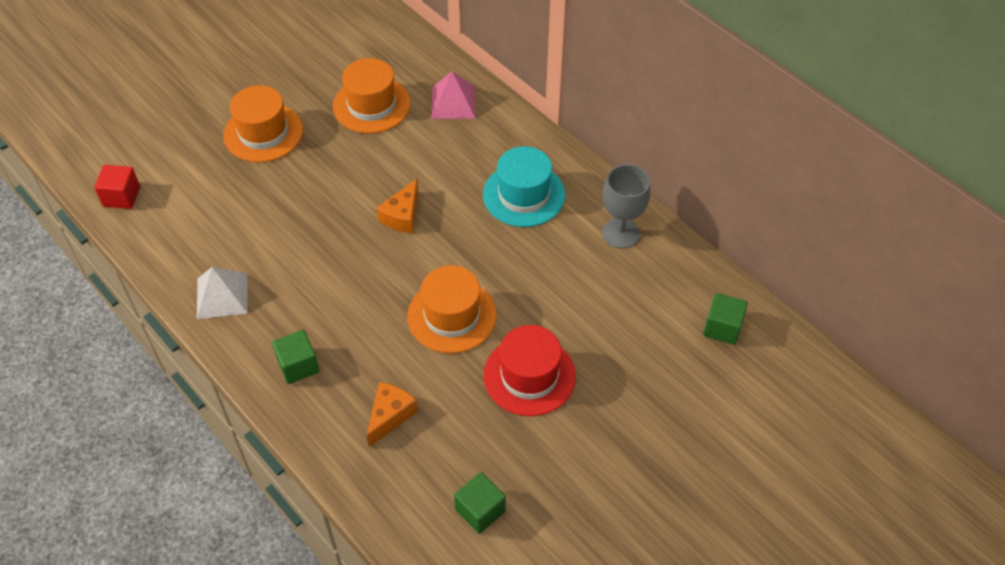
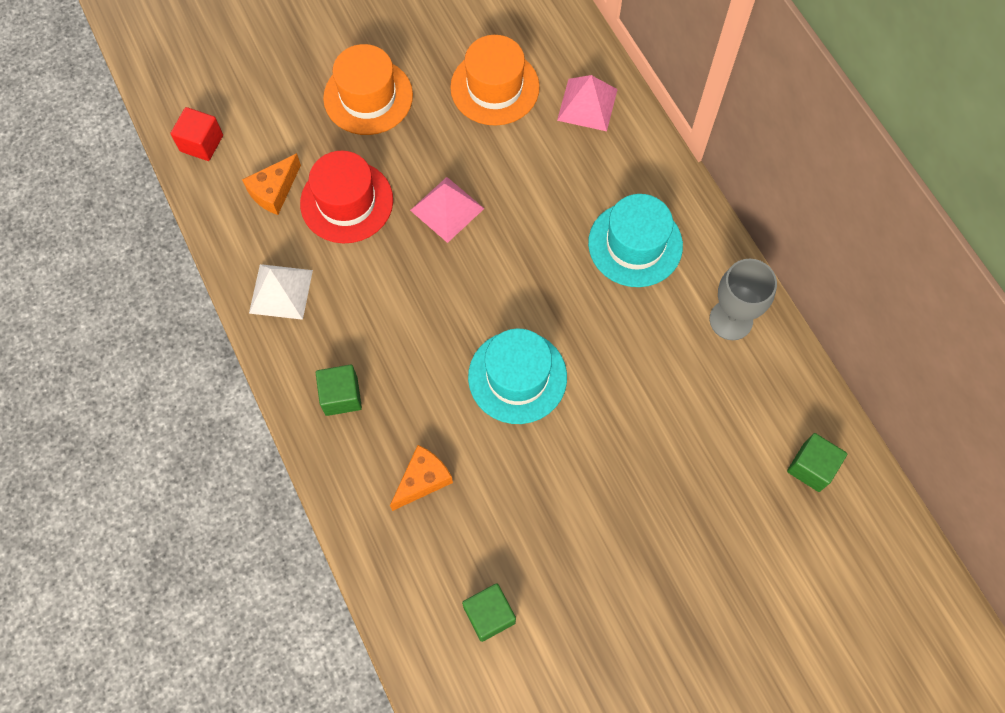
camera: 15 degrees right, 15 degrees up
(355, 202) = (447, 209): none -> pink pyramid
(402, 216) = (494, 239): orange cheese -> orange cheese (274, 191)
(452, 315) = (517, 377): orange hat -> turquoise hat
(529, 376) = (582, 471): red hat -> red hat (346, 202)

